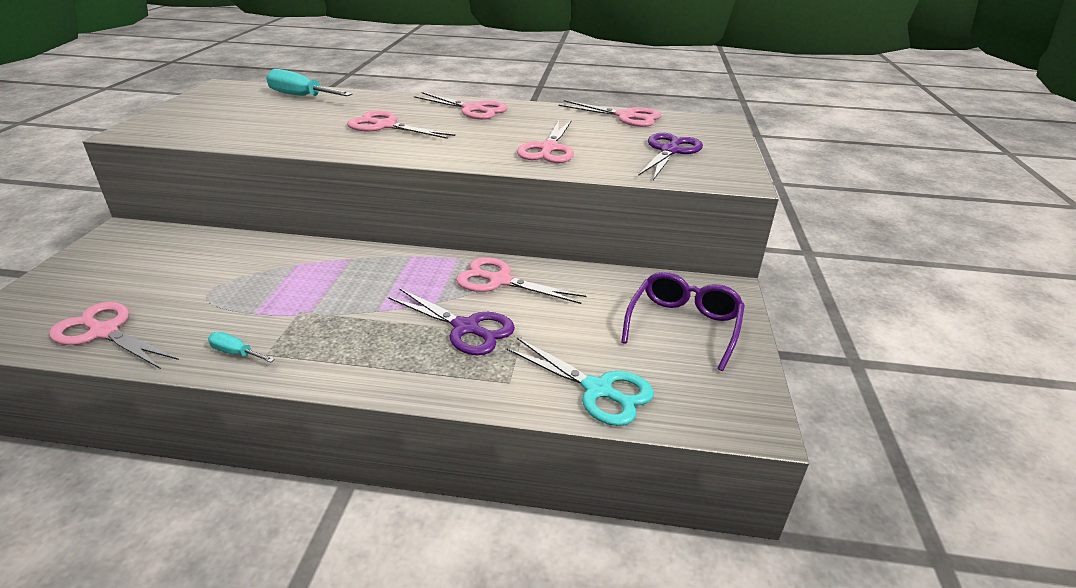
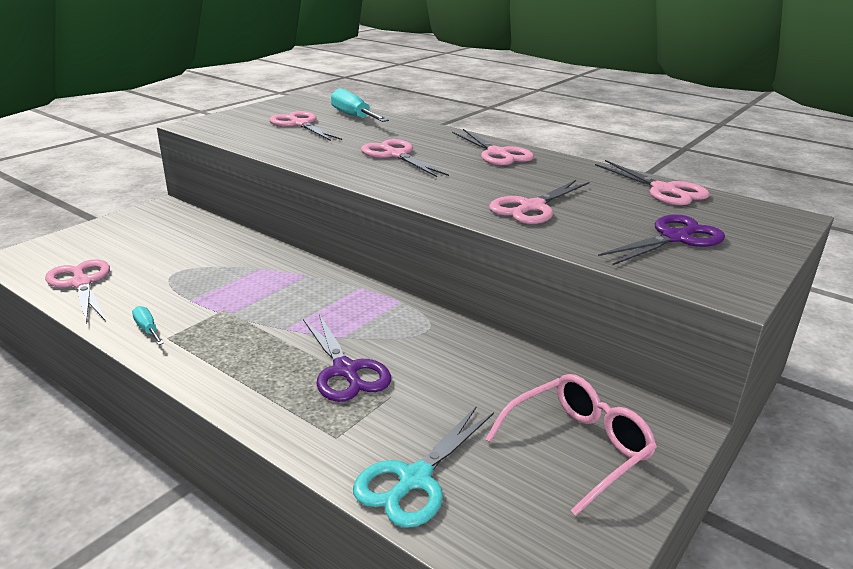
camera: 30 degrees right, 5 degrees down
(499, 281) = (420, 335): pink scissors -> pink scissors (300, 124)
(598, 390) = (414, 479): turquoise scissors -> turquoise scissors turned 60 degrees clockwise
(683, 325) = (578, 447): purple glasses -> pink glasses

